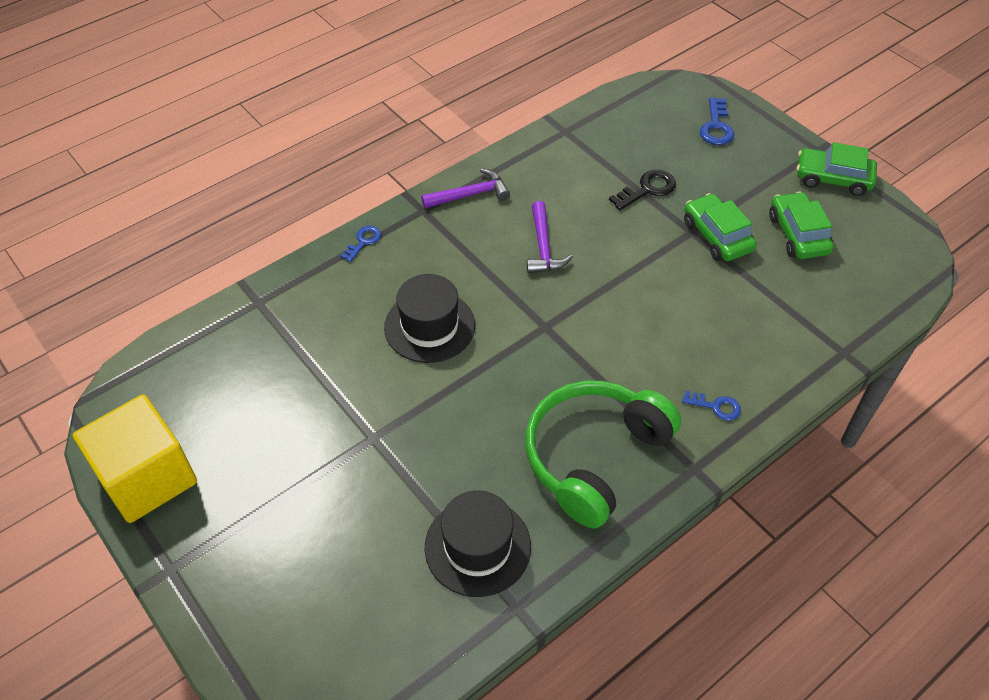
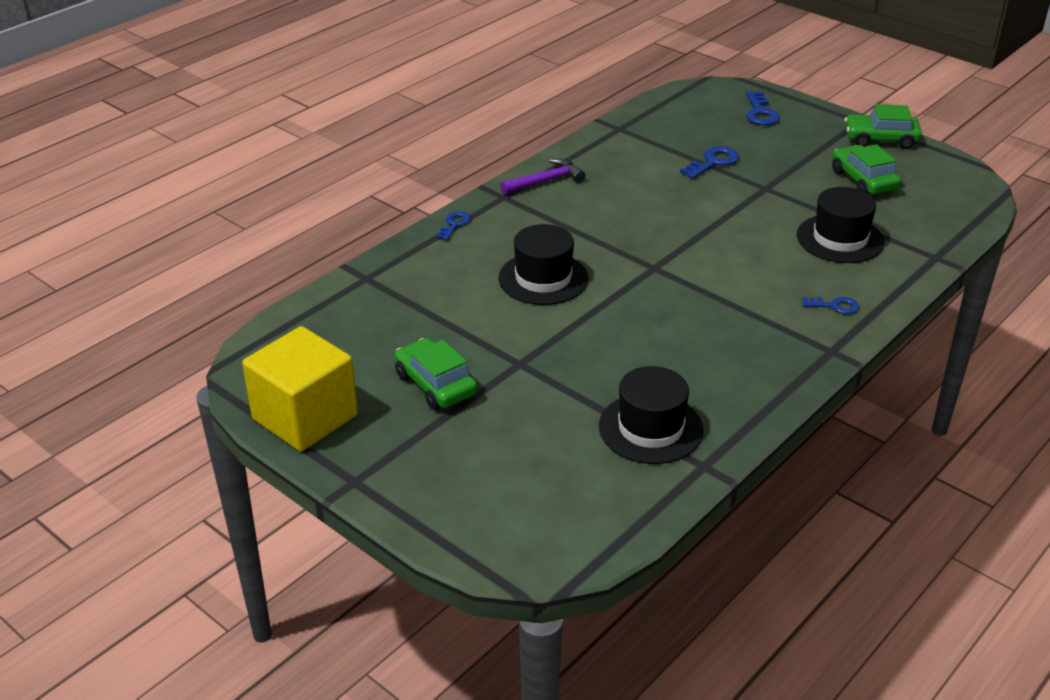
camera: 10 degrees left, 15 degrees down
(543, 247) = (631, 211): purple hammer -> none
(594, 457) = (736, 353): green headphones -> none
(647, 189) = (713, 162): black key -> blue key
(716, 236) = (790, 188): green car -> green car (435, 384)
(749, 313) = (840, 239): none -> black hat

